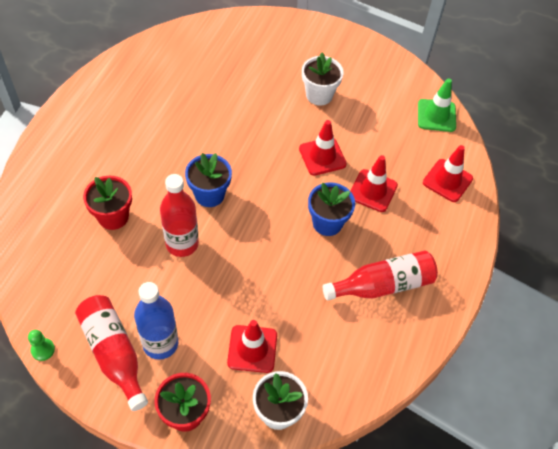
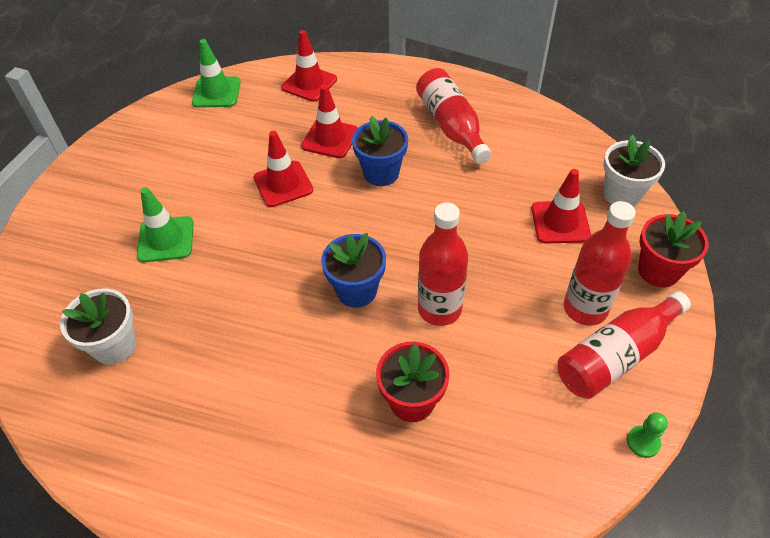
camera: 90 degrees left, 5 degrees down
(160, 343) = (585, 308): blue bottle -> red bottle
(276, 89) = (166, 239): none -> green traffic cone
(319, 95) = (180, 194): white flower pot -> white flower pot (115, 346)

